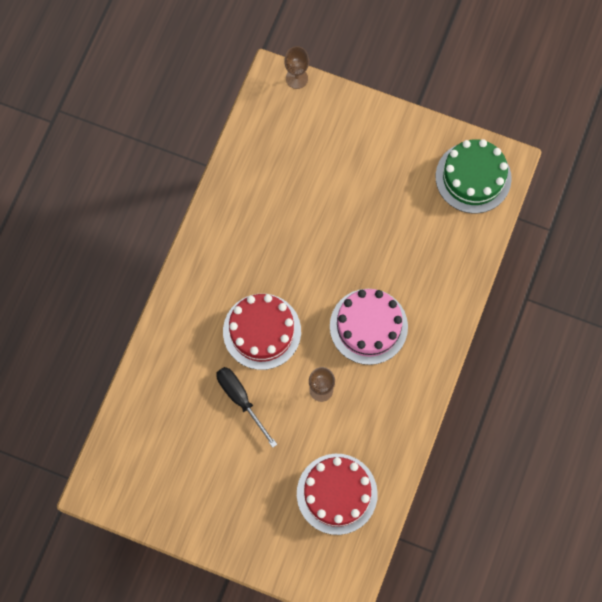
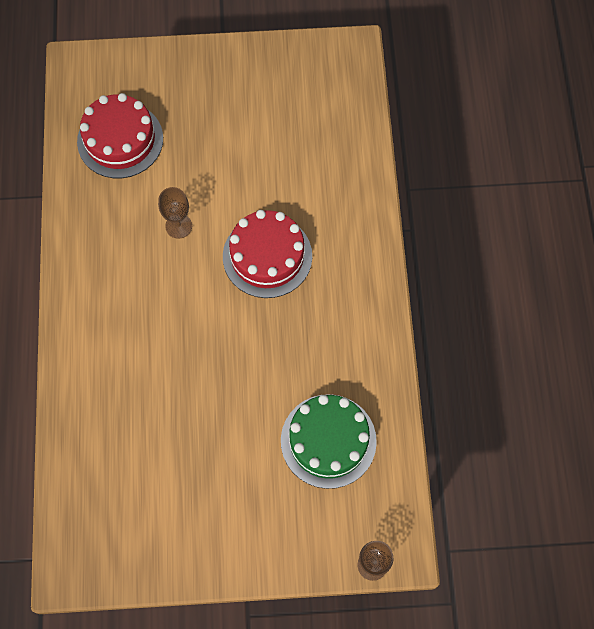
camera: 155 degrees right, 5 degrees down
(240, 399) = (256, 183): black screwdriver -> none
(368, 326) = (156, 309): pink cake -> none
(473, 177) = (103, 534): green cake -> green cake (328, 441)

